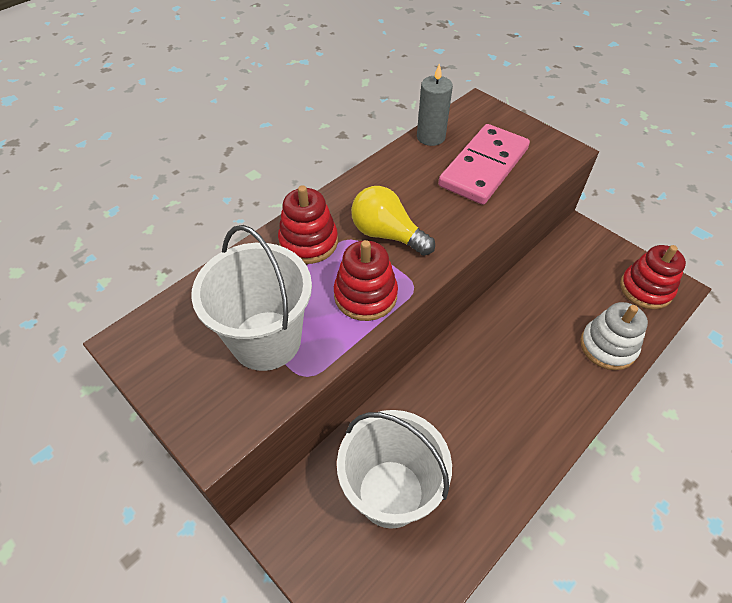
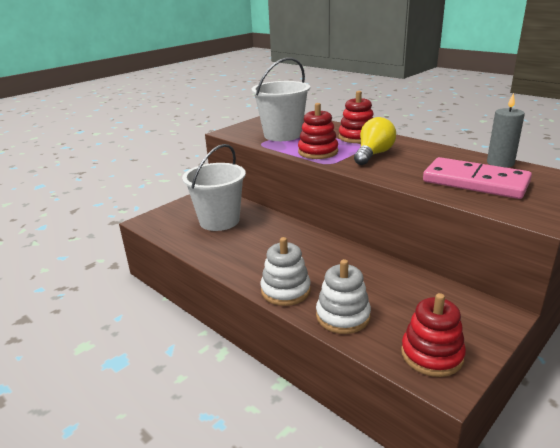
camera: 90 degrees right, 25 degrees down
(572, 398) = (285, 290): none -> white stacking toy

